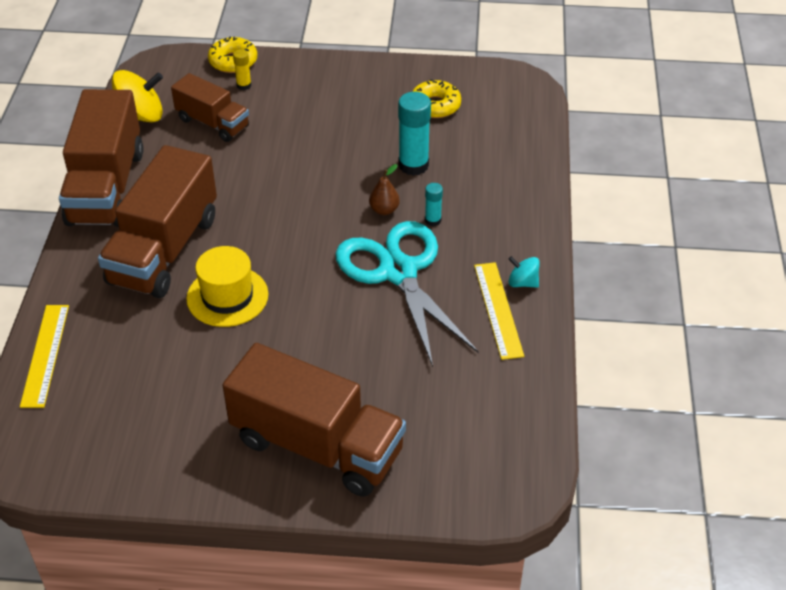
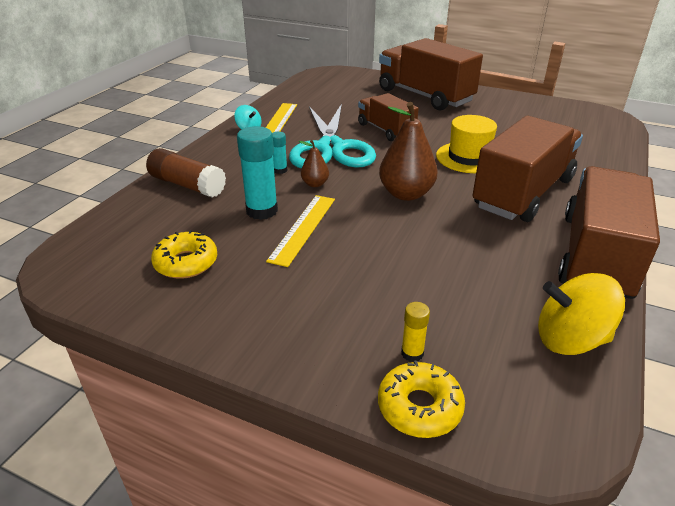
camera: 160 degrees left, 10 degrees down
(45, 355) = (611, 152): yellow ruler -> yellow ruler (303, 228)
(213, 123) = (466, 304): brown truck -> brown truck (386, 130)
(286, 219) = (406, 194): none -> brown pear
(508, 177) = (187, 185): none -> brown glue stick

